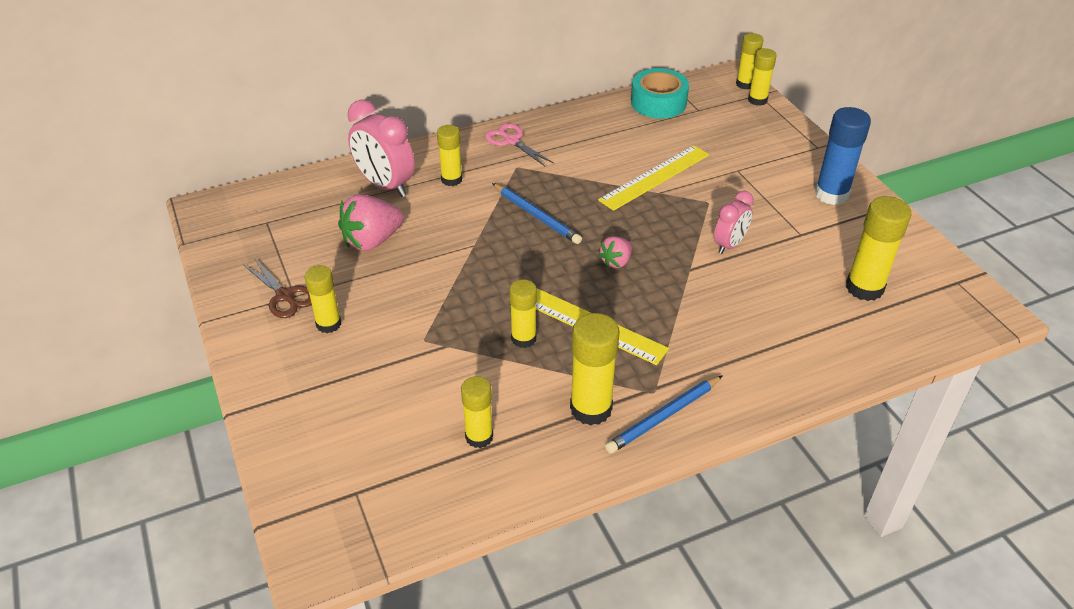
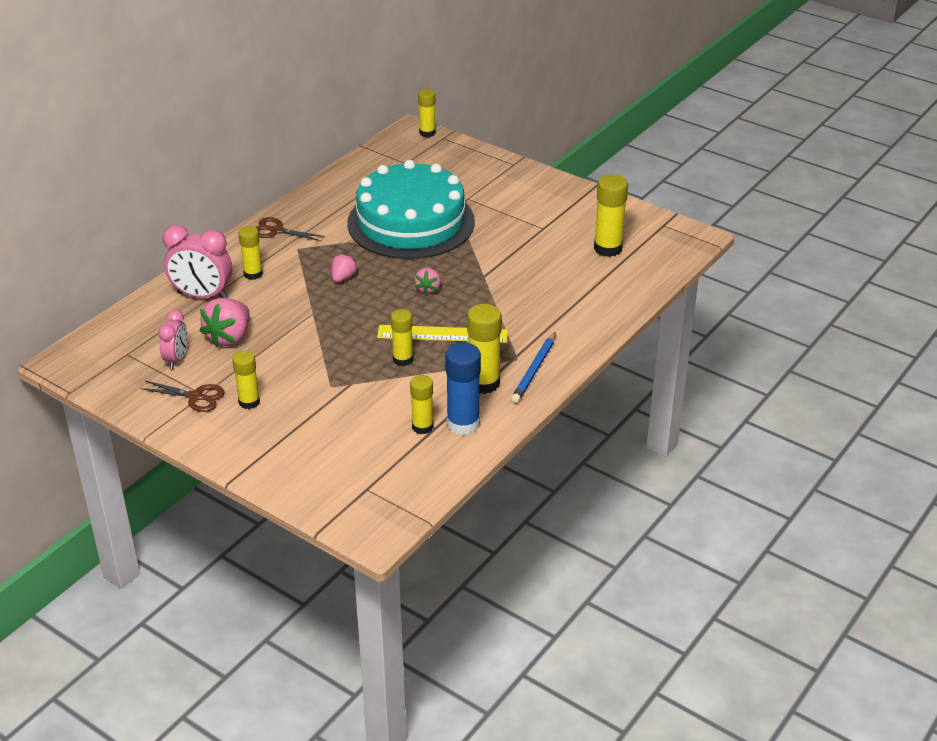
camera: 30 degrees left, 5 degrees down
(511, 141) = (276, 231): pink scissors -> brown scissors
(536, 216) = (343, 278): blue pencil -> pink strawberry
(655, 177) = (411, 222): yellow ruler -> turquoise cake
(658, 102) = (370, 166): turquoise tape -> none
(729, 245) = (499, 251): pink clock -> pink clock (176, 359)
(757, 100) = (445, 142): yellow glue stick -> none
(831, 194) = (545, 194): blue glue stick -> blue glue stick (463, 424)

